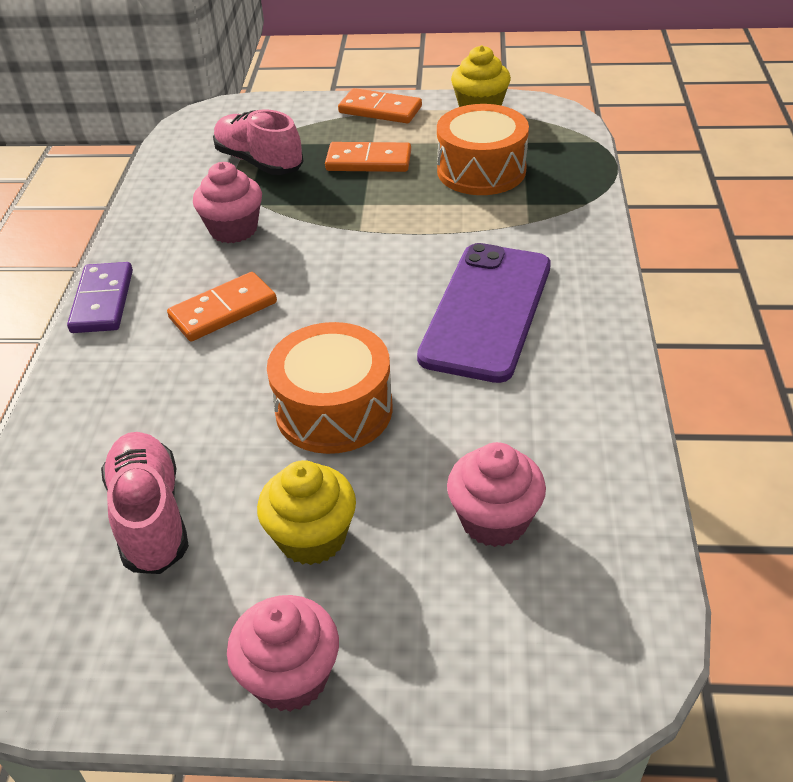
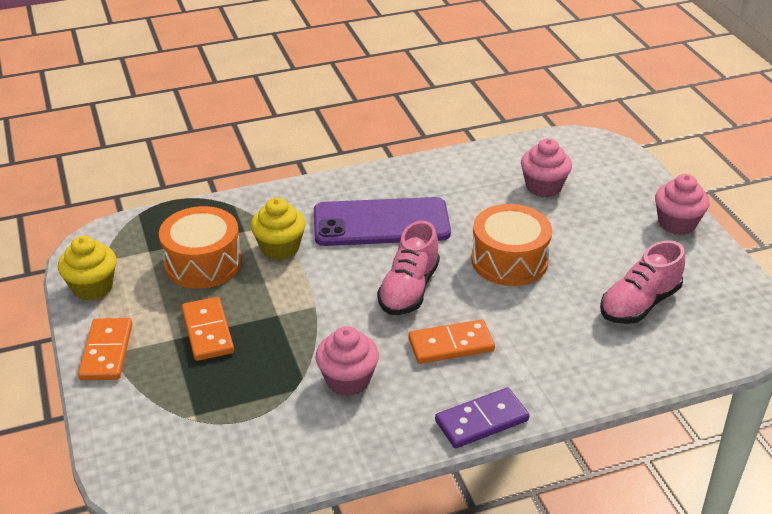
camera: 115 degrees left, 5 degrees down
(223, 310) = (451, 345): orange domino -> orange domino turned 45 degrees counterclockwise
(259, 162) = (231, 405): pink shoe -> pink shoe (409, 289)
(312, 537) = (602, 240): yellow cupcake -> yellow cupcake (280, 248)

